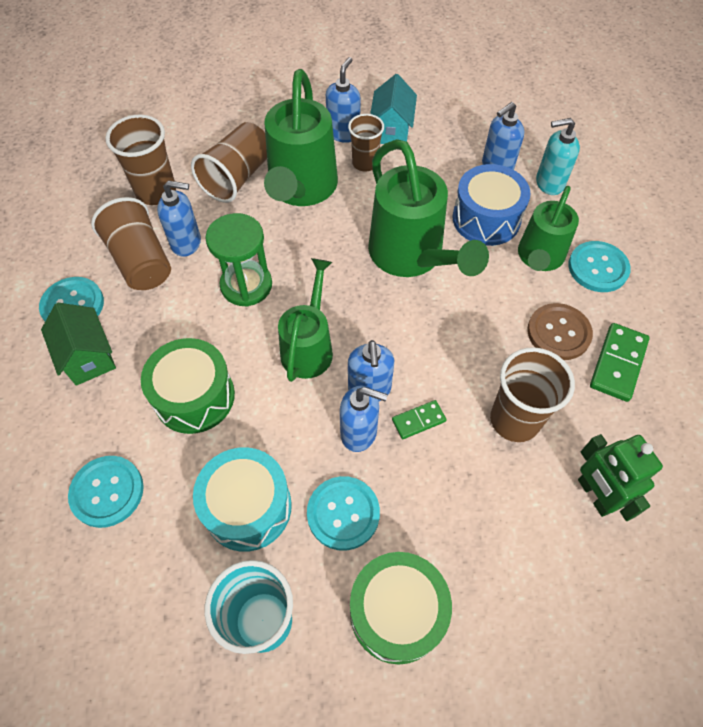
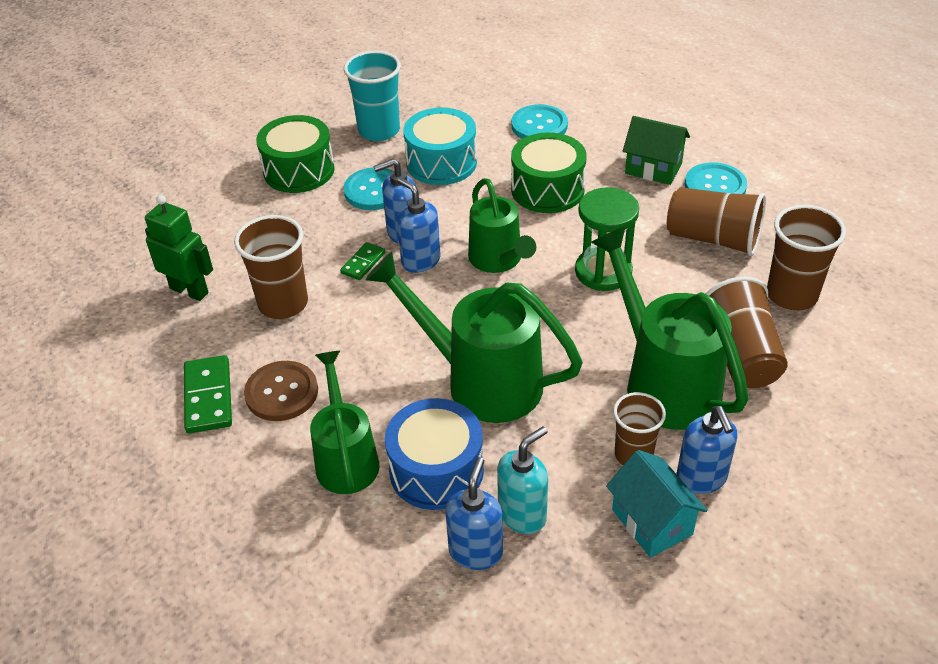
camera: 145 degrees right, 15 degrees down
(186, 243) = (698, 272): blue soap dispenser -> none
(549, 183) = (393, 569): turquoise soap dispenser -> turquoise soap dispenser (522, 515)
(598, 268) = (272, 485): turquoise button -> none

